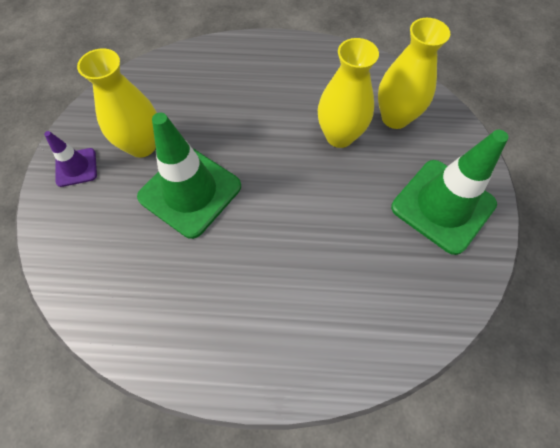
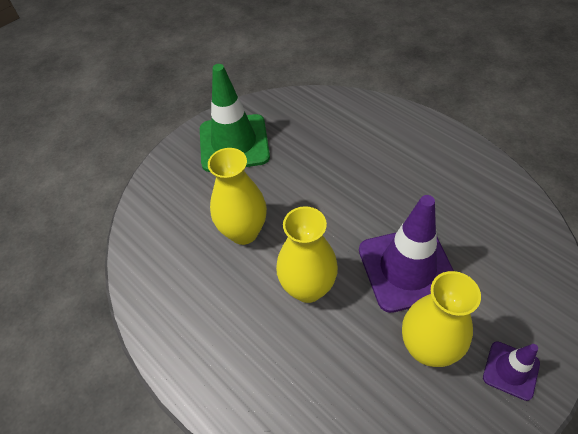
camera: 135 degrees left, 10 degrees down
(190, 191) = (407, 268): green traffic cone -> purple traffic cone
(395, 118) = (185, 217): yellow vase -> yellow vase (308, 288)

